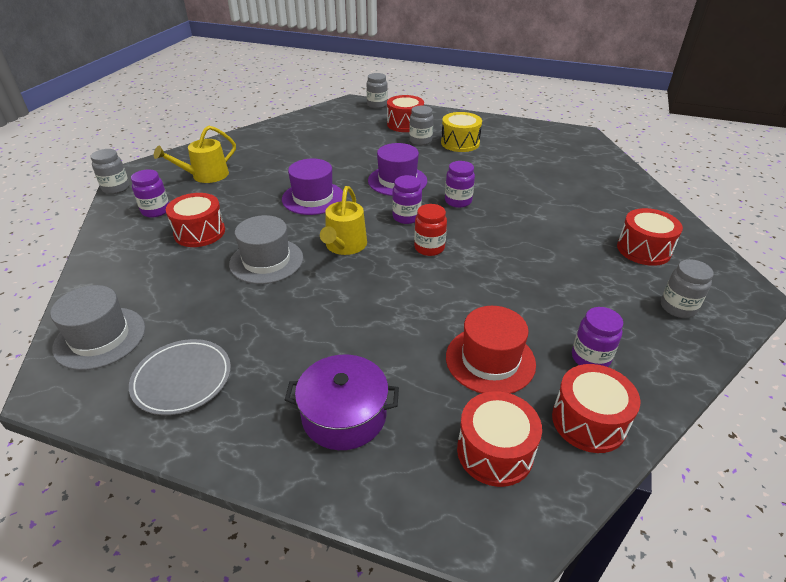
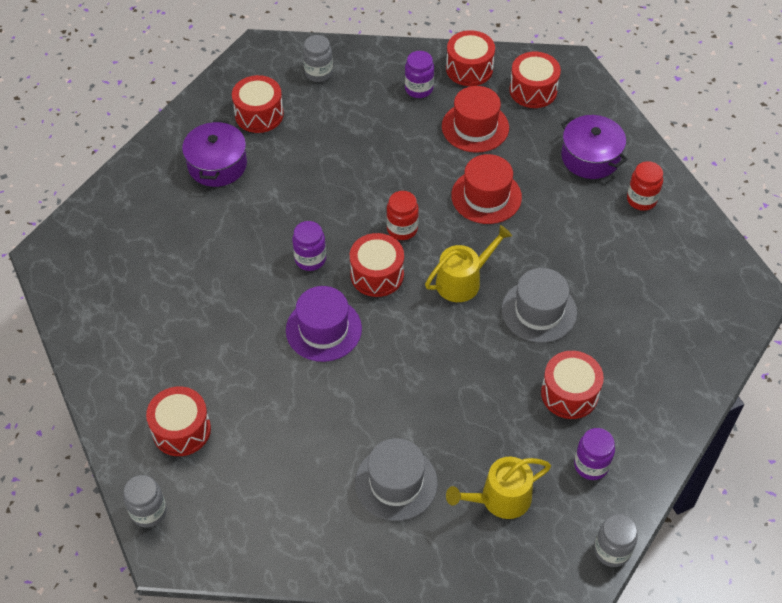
camera: 135 degrees left, 15 degrees up
(100, 338) = (709, 320): grey hat -> grey hat (396, 483)
(182, 379) = (668, 244): grey plate -> none
(206, 176) = (500, 498): yellow watering can -> yellow watering can turned 150 degrees clockwise
(245, 406) = (641, 200): none -> red jar
(313, 198) = (427, 366): purple hat -> none
(399, 308) = (486, 196): none -> red hat
(406, 217) = (377, 274): purple jar -> red drum
(420, 141) = (213, 379): grey jar -> none
(460, 143) = (181, 340): yellow drum -> none
(599, 208) = (217, 165): none -> purple pot

